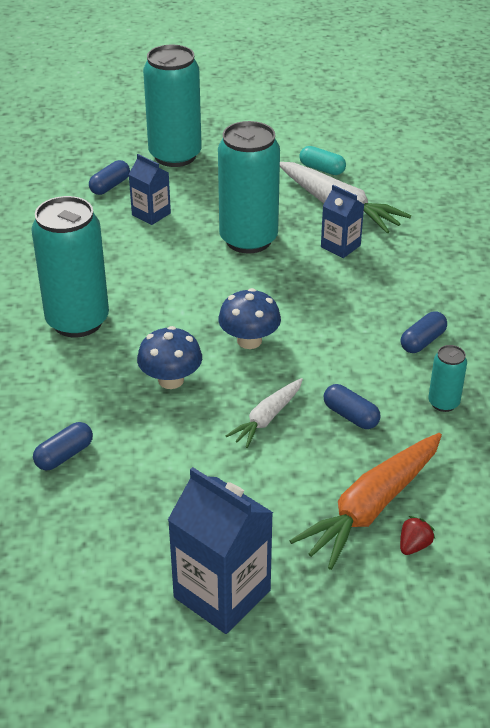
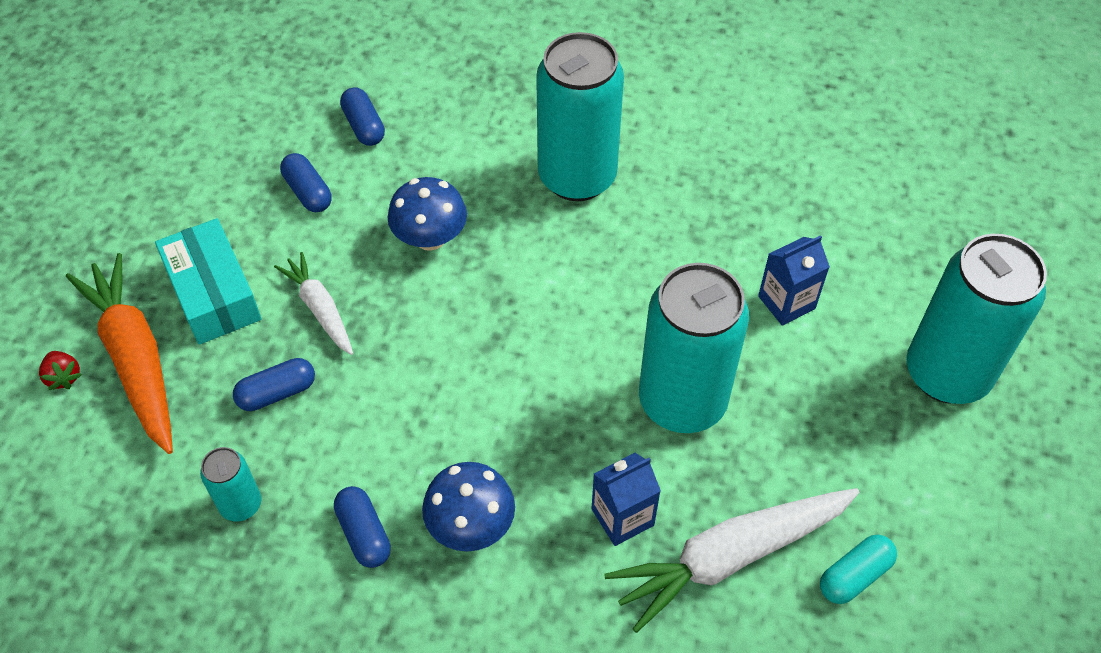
camera: 110 degrees right, 15 degrees up
(110, 186) = (876, 271): blue capsule -> blue capsule (308, 192)
(222, 594) = (119, 202): blue carton -> none
(249, 341) = (462, 334): blue mushroom -> blue mushroom (471, 525)
(285, 485) = (213, 293): none -> turquoise box

